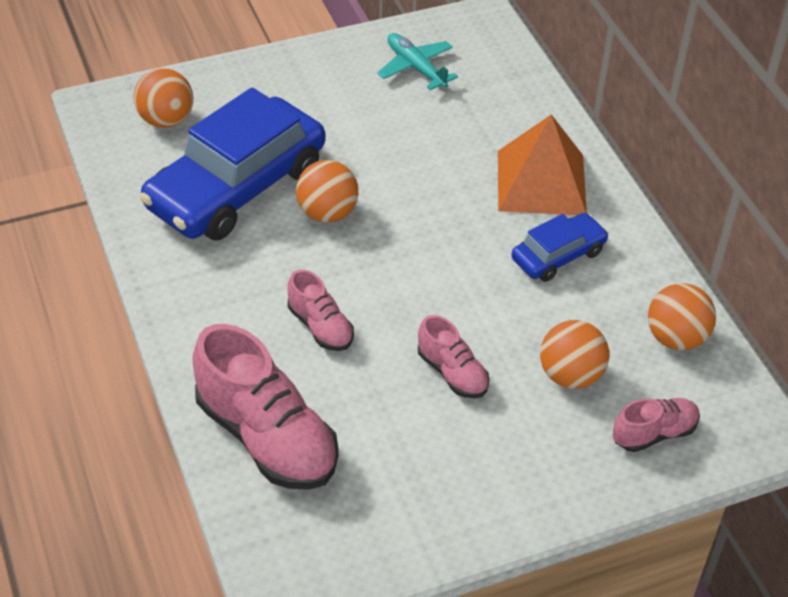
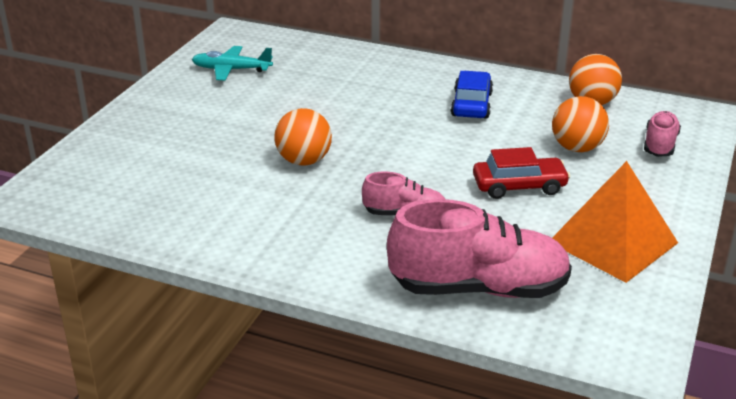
camera: 45 degrees left, 15 degrees down
(166, 120) = (98, 178): orange ball -> none
(236, 187) = (217, 183): blue car -> none
(452, 373) = (519, 186): pink shoe -> red car
(541, 182) = (402, 80): orange pyramid -> orange pyramid (613, 242)

